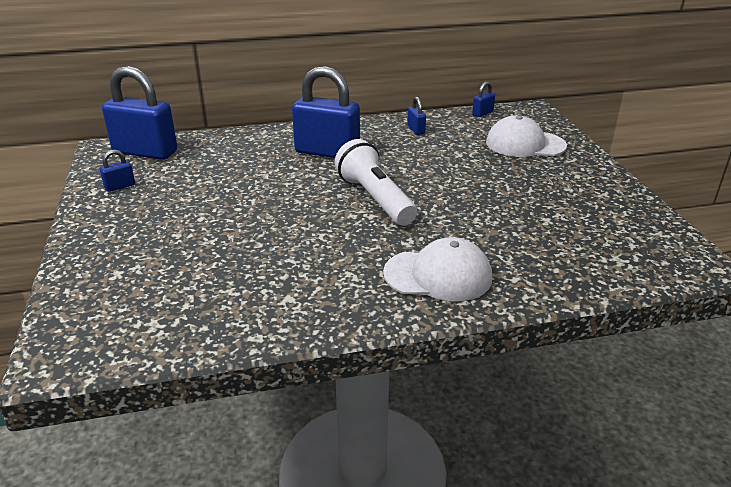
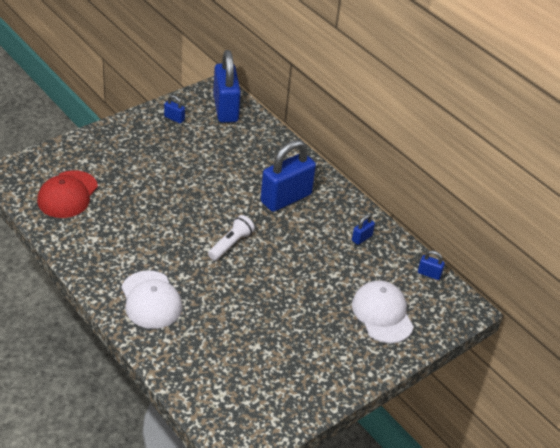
camera: 60 degrees right, 10 degrees up
(175, 303) = (67, 194): none -> red cap
(327, 152) = (286, 198): blue padlock -> blue padlock turned 60 degrees clockwise
(375, 199) = (231, 244): white flashlight -> white flashlight, size x0.63

